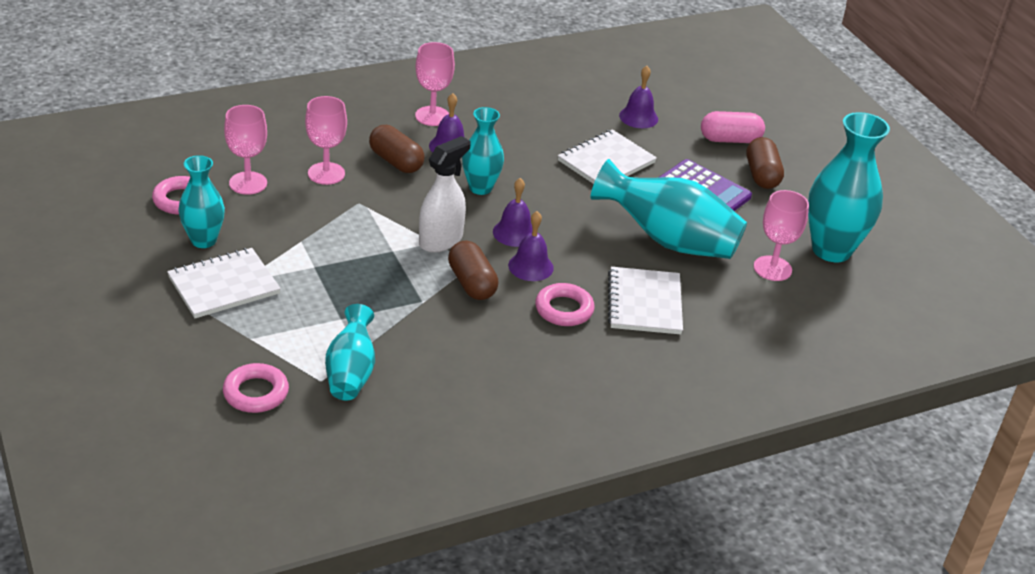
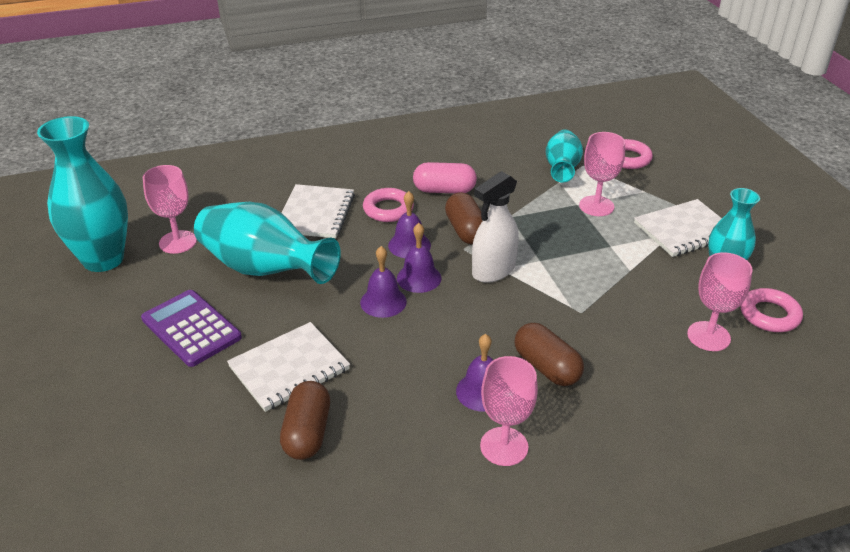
camera: 170 degrees left, 0 degrees up
(326, 173) = (625, 349): pink goblet -> pink goblet (596, 206)
(480, 188) = (448, 331): turquoise vase -> none
(638, 117) = (212, 448): purple bell -> purple bell (383, 302)
(730, 139) = (107, 406): pink capsule -> pink capsule (444, 190)
(762, 175) = (107, 349): brown capsule -> brown capsule (307, 433)

